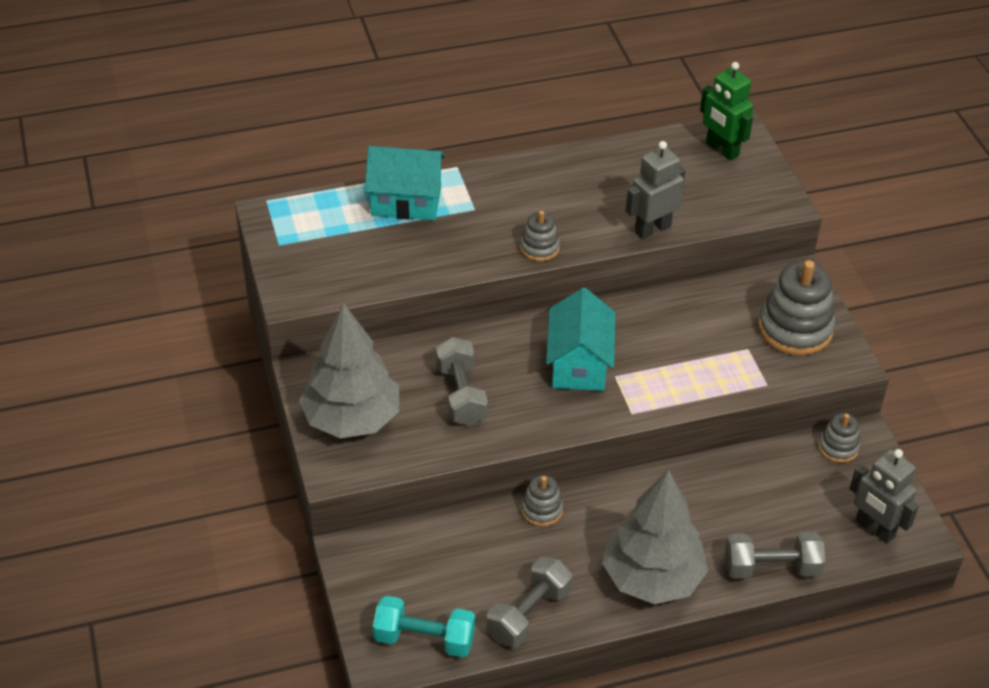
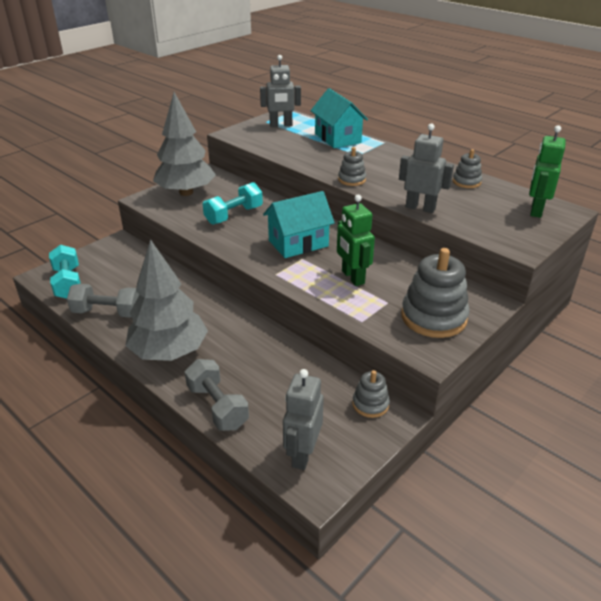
camera: 60 degrees right, 10 degrees down
(308, 235) = (281, 125): none -> grey robot
(461, 394) = (234, 215): grey dumbbell -> turquoise dumbbell
(541, 509) = (195, 291): grey stacking toy -> grey stacking toy (466, 182)
(684, 353) = (352, 277): none -> green robot

